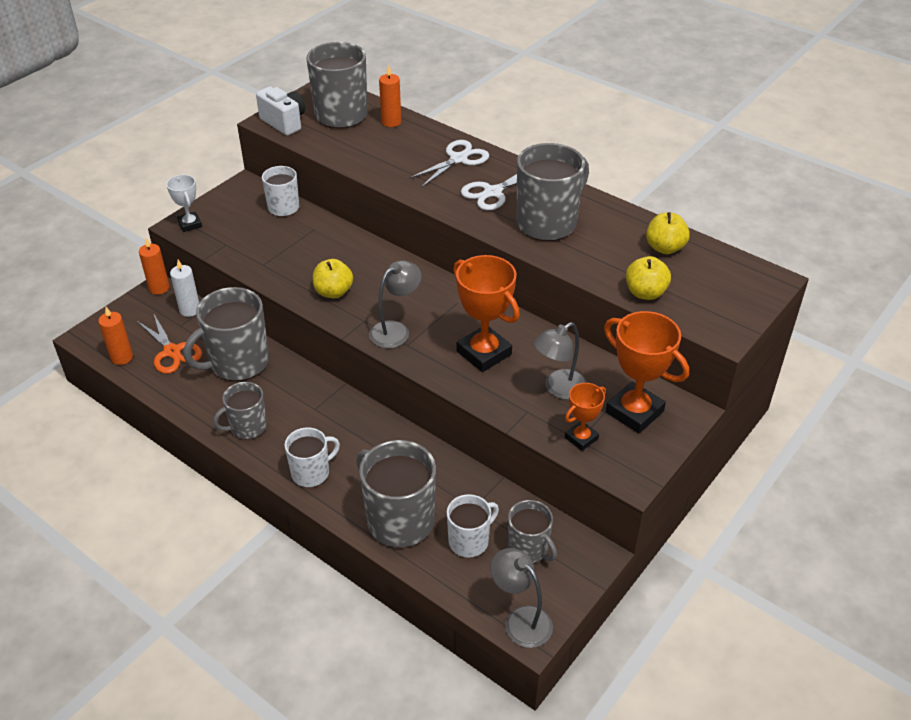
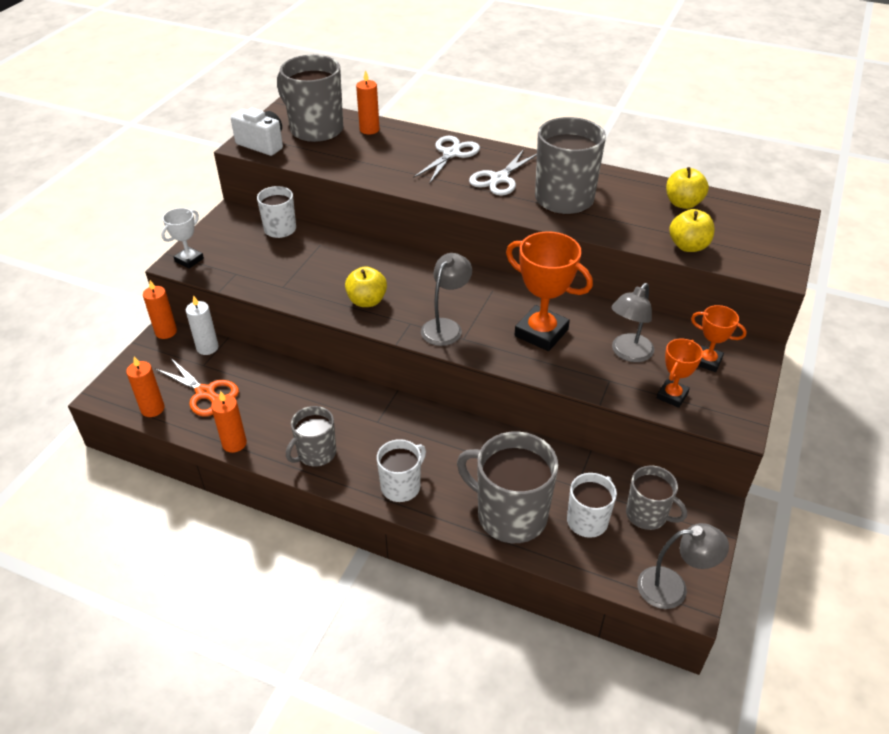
camera: 15 degrees left, 0 degrees up
(180, 403) = (234, 443): none -> orange candle
(190, 224) = (189, 260): white trophy -> white trophy turned 75 degrees clockwise
(238, 363) = (279, 391): grey mug -> none
(520, 620) = (672, 587): grey lamp -> grey lamp turned 150 degrees clockwise
(634, 412) = (707, 361): orange trophy -> orange trophy, size x0.56

